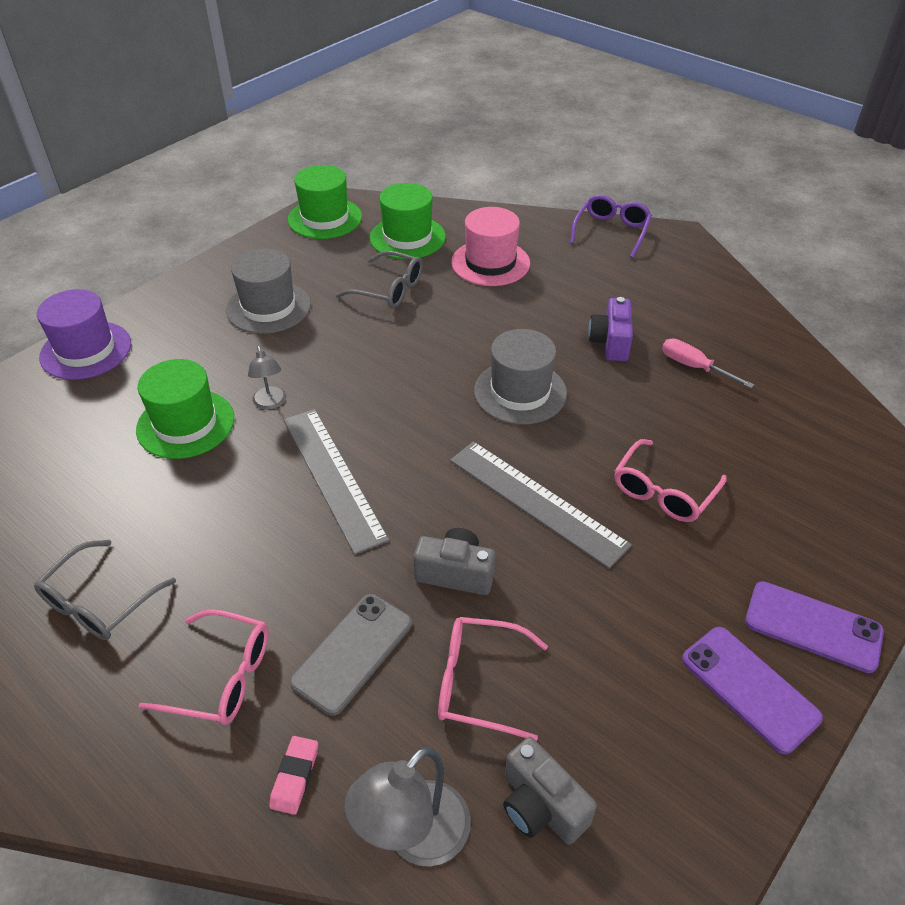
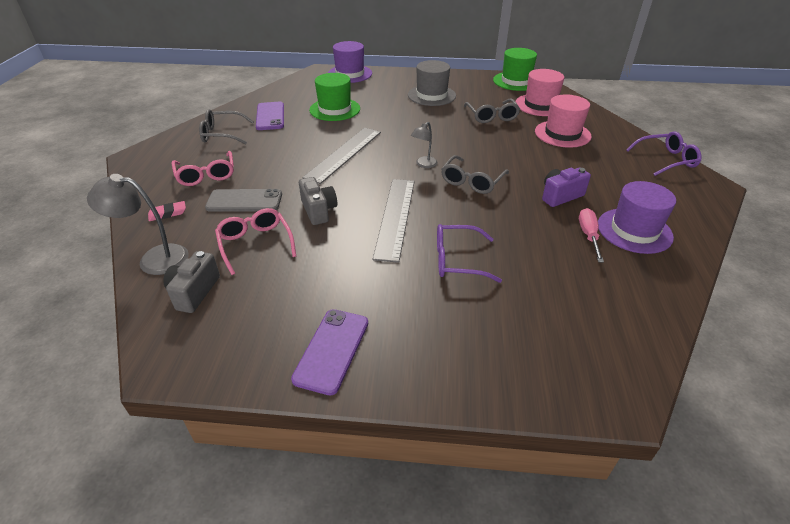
camera: 55 degrees right, 5 degrees down
(270, 403) = (371, 121): grey lamp -> grey lamp (423, 164)
(407, 237) = (540, 105): green hat -> pink hat
(520, 392) = (472, 181): grey hat -> grey glasses
(663, 491) = (457, 260): pink glasses -> purple glasses
(709, 332) = (634, 230): none -> purple hat
(813, 626) = (411, 367): purple phone -> purple phone (270, 116)

